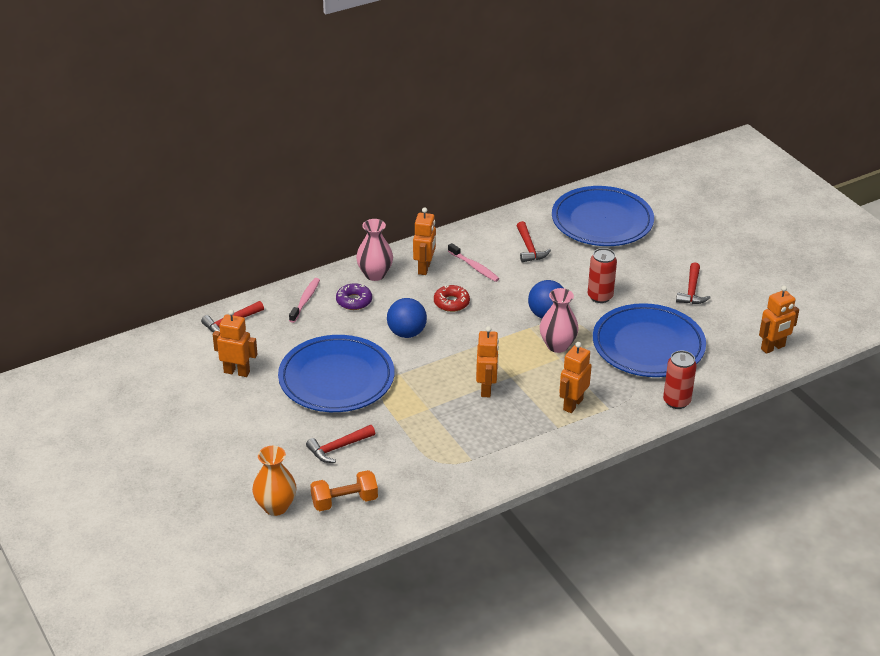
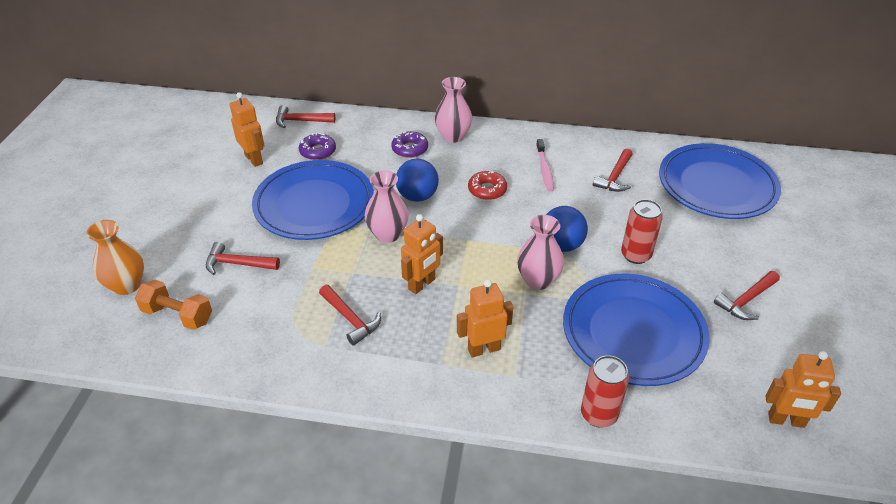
camera: 40 degrees right, 5 degrees up
(281, 339) = (318, 151): none -> purple donut
(305, 300) = (374, 130): pink toothbrush -> none
(420, 370) = (388, 234): none -> pink vase
(424, 268) = (500, 150): orange robot -> none
(467, 435) = (350, 319): none -> red hammer

